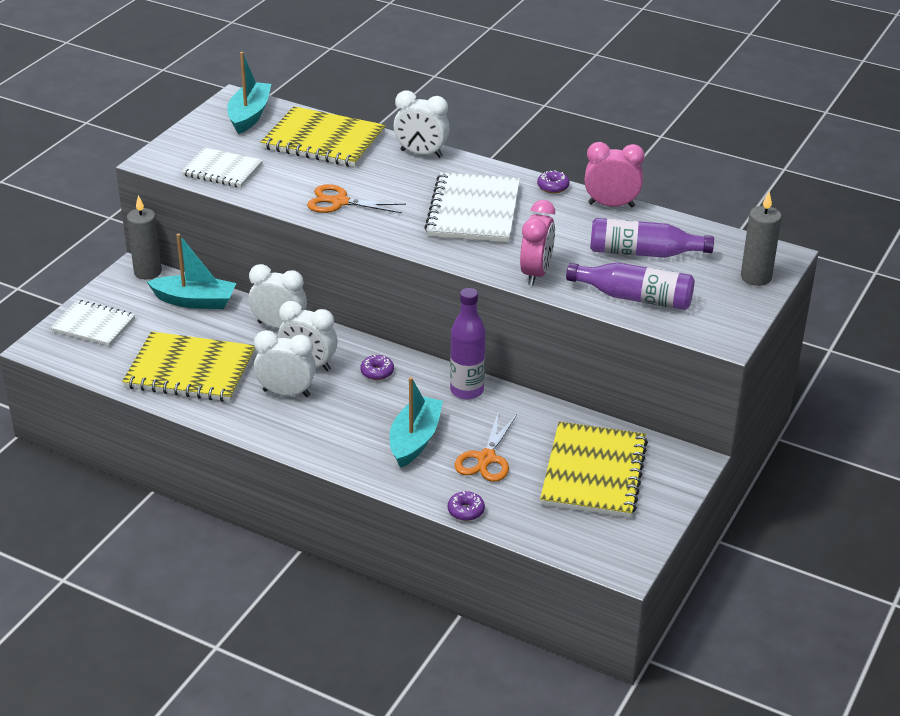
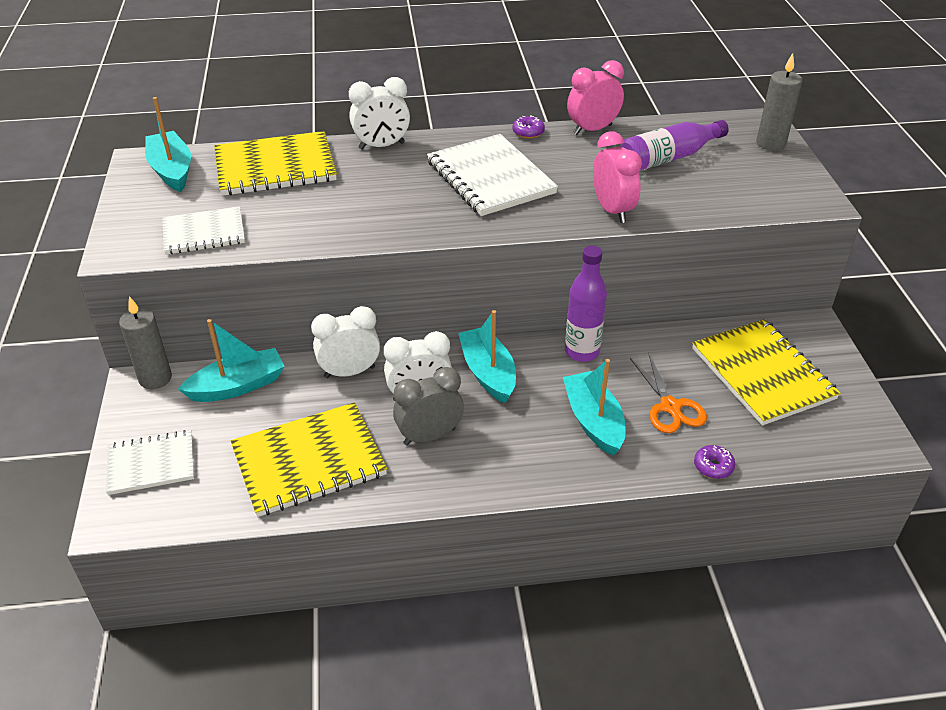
camera: 35 degrees left, 5 degrees up
(286, 393) = (429, 436): white clock -> grey clock
(340, 202) = (361, 218): orange scissors -> none
(377, 372) = (488, 373): purple donut -> turquoise boat
(635, 297) = (713, 197): purple bottle -> none

